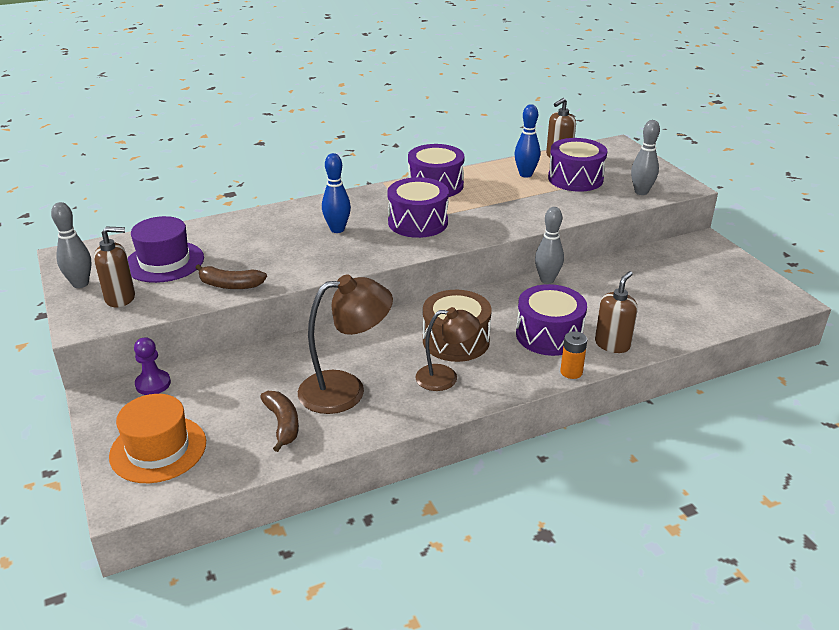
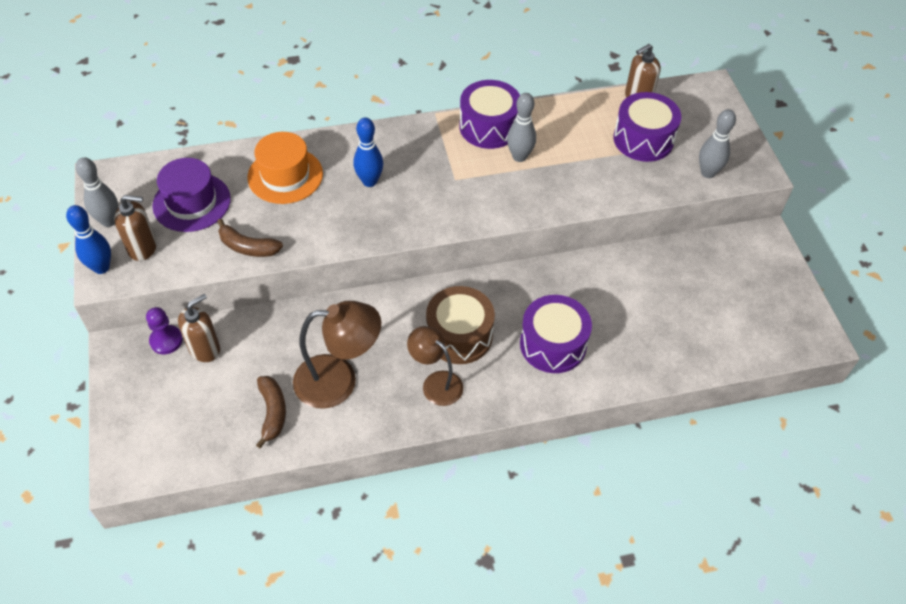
camera: 10 degrees right, 20 degrees up
(158, 449) = (159, 421): orange hat -> orange hat (285, 175)
(418, 222) = (454, 184): purple drum -> none
(446, 378) = (436, 383): brown lamp -> brown lamp turned 150 degrees counterclockwise
(525, 174) = (591, 123): blue bowling pin -> blue bowling pin (101, 267)
(547, 280) = (576, 266): grey bowling pin -> grey bowling pin (519, 157)
(571, 372) = (558, 397): orange battery -> none
(612, 344) = (612, 368): brown soap dispenser -> brown soap dispenser (205, 349)

